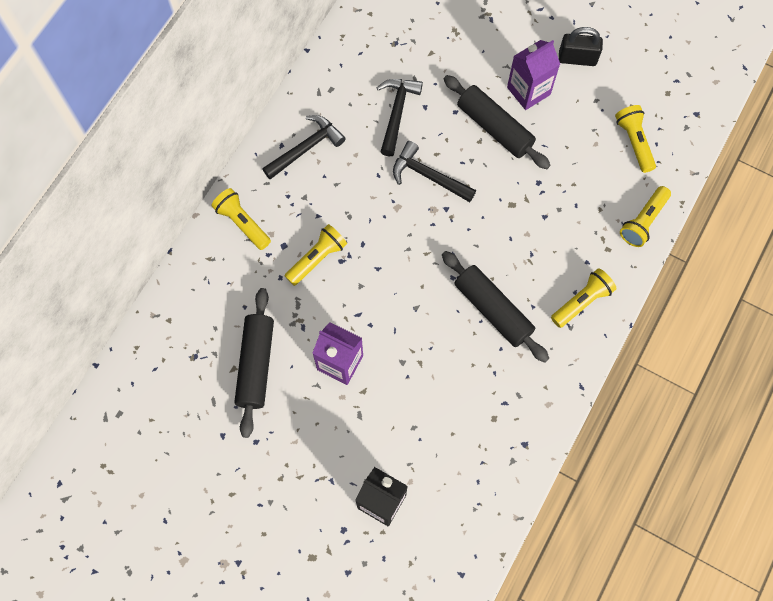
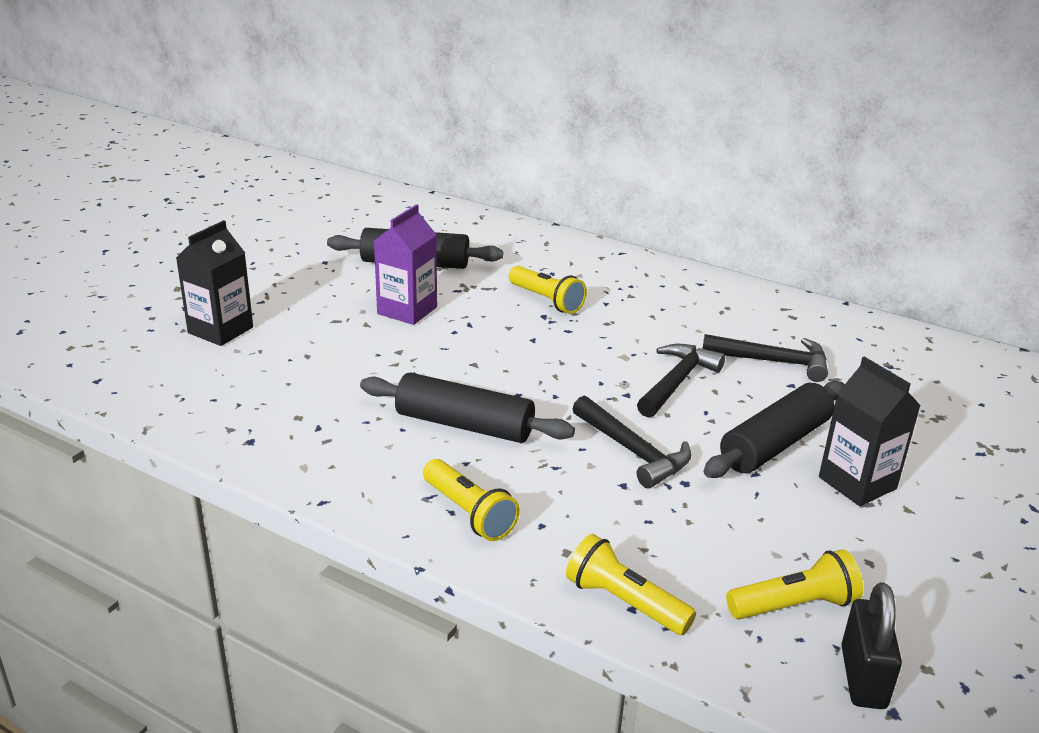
camera: 90 degrees right, 40 degrees down
(242, 223) = (592, 259): yellow flashlight -> none
(306, 148) = (699, 298): black hammer -> black hammer (633, 451)
(493, 310) = (464, 425): black rolling pin -> black rolling pin turned 60 degrees clockwise
(528, 91) = (857, 483): purple carton -> black carton
(577, 58) = (950, 544): black padlock -> black padlock (863, 677)

